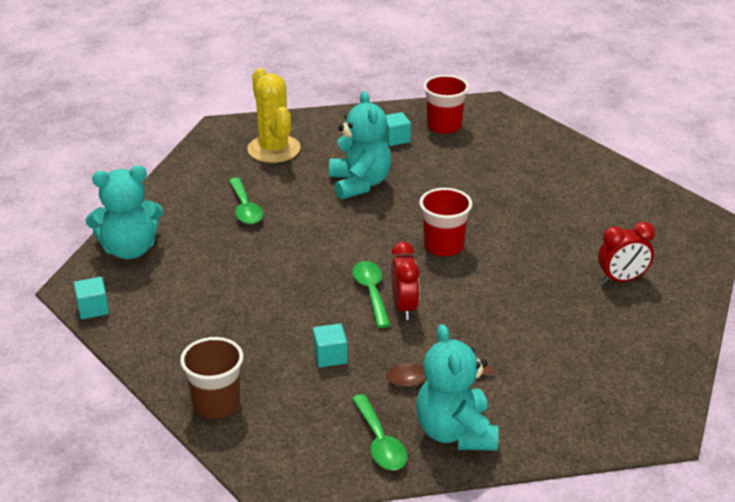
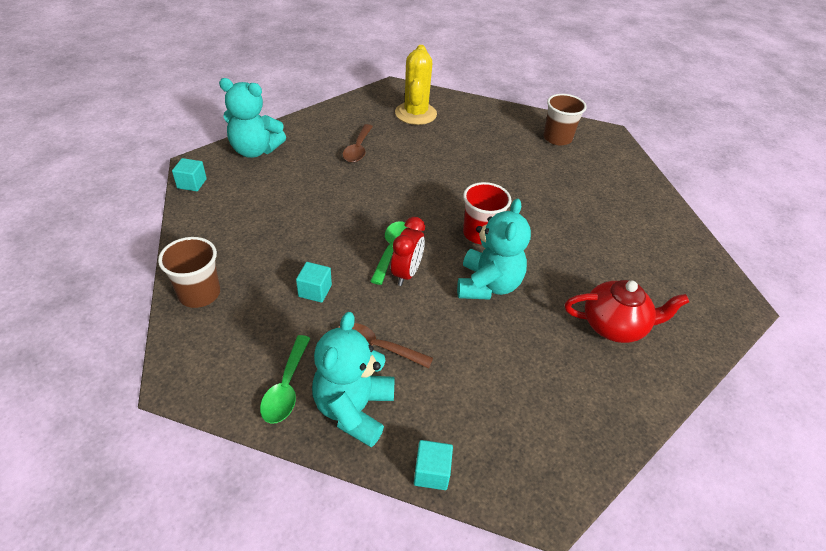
camera: 25 degrees right, 10 degrees up
(245, 208) = (358, 149): green spoon -> brown spoon
(359, 184) = (456, 160): turquoise teddy bear -> turquoise teddy bear (488, 285)
(395, 139) = (511, 135): turquoise cube -> turquoise cube (431, 472)
(444, 126) = (557, 138): red cup -> brown cup
(622, 279) = (614, 326): red clock -> red teapot

